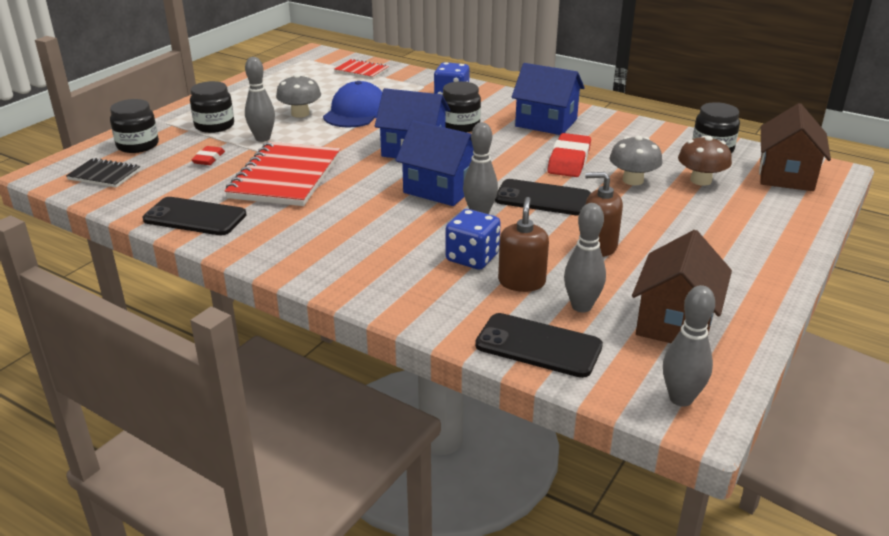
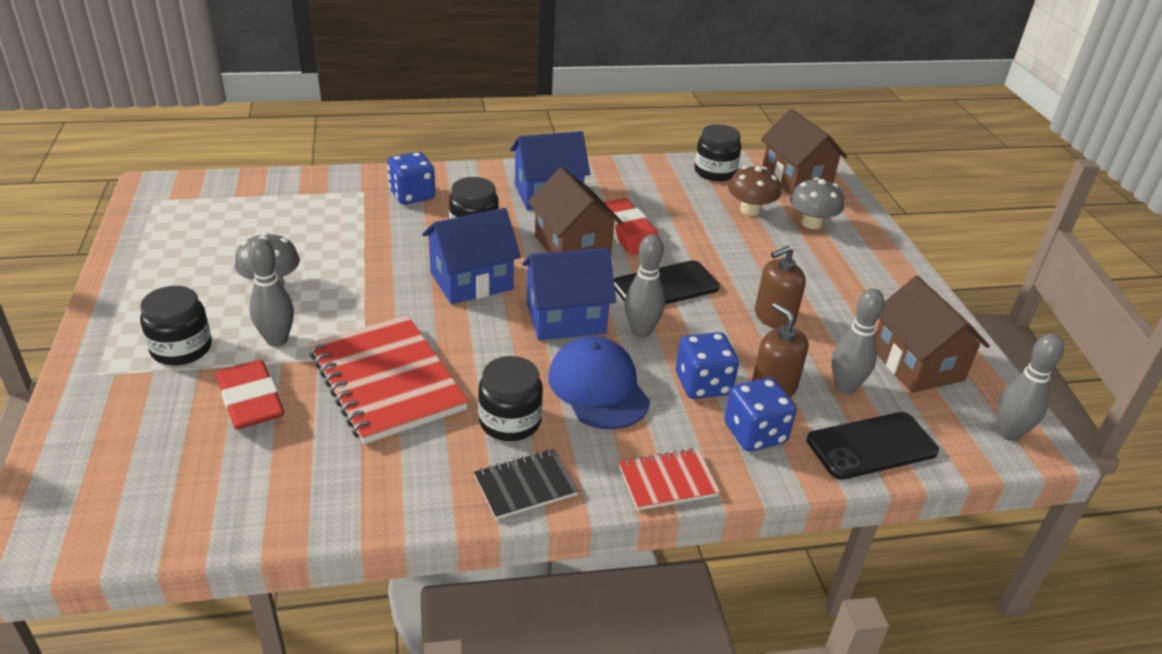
camera: 45 degrees left, 5 degrees up
(104, 175) = (137, 497): black notebook -> black notebook (525, 486)
(138, 145) = (113, 427): black jar -> black jar (510, 421)
(195, 217) = (363, 491): black phone -> none
(208, 159) = (251, 401): red eraser -> red eraser, size x1.80
(356, 112) = (336, 256): blue cap -> blue cap (598, 388)
(361, 71) = (257, 194): red notebook -> red notebook (667, 481)
(461, 298) = (755, 433): none -> blue dice
(513, 155) = (572, 246): none -> brown house
(633, 180) = (704, 232): grey mushroom -> grey mushroom (811, 223)

